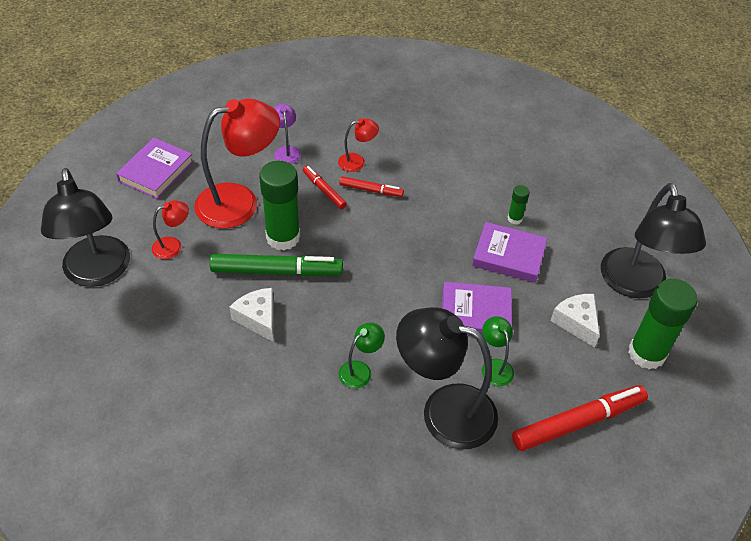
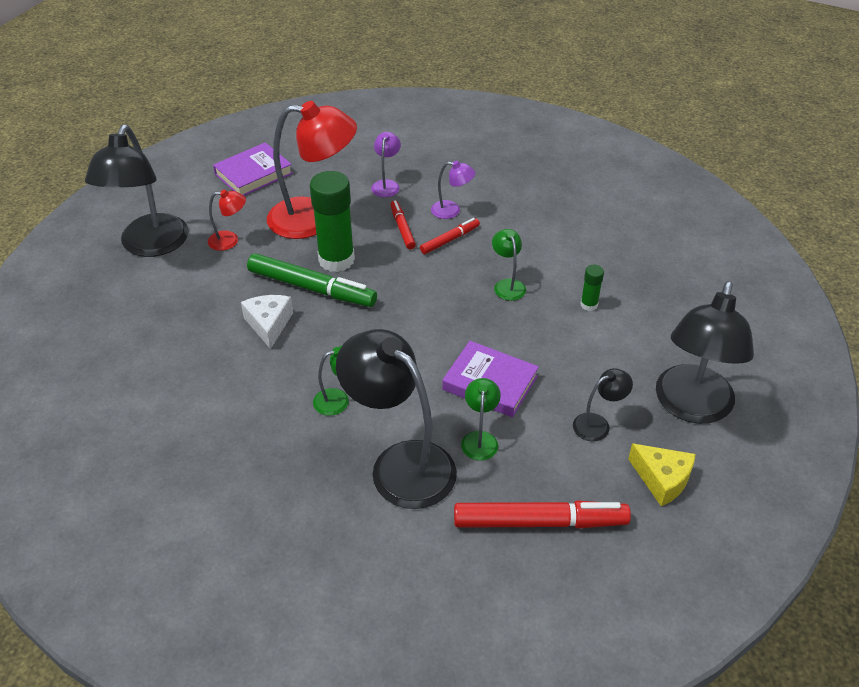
camera: 25 degrees right, 5 degrees down
(357, 162) = (452, 211): red lamp -> purple lamp
(371, 190) = (450, 240): red marker -> red marker turned 75 degrees counterclockwise
(441, 219) = (507, 285): none -> green lamp
(509, 255) = (560, 338): purple book -> none
(576, 322) = (598, 424): white cheese -> black lamp
(646, 353) = (662, 479): green glue stick -> yellow cheese

